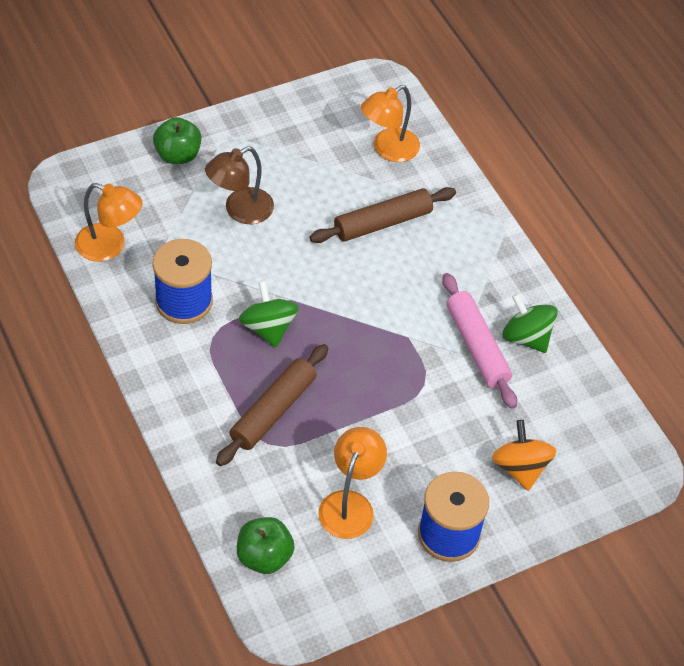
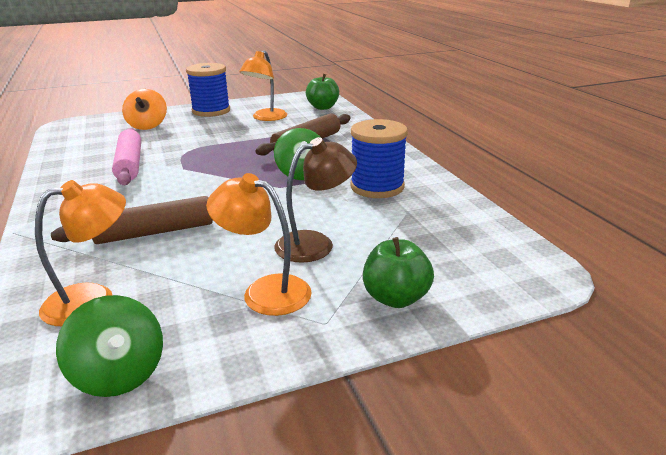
camera: 170 degrees left, 25 degrees down
(110, 246) = (460, 219): orange lamp -> orange lamp (265, 291)
(526, 337) = (83, 167): green spinning top -> green spinning top (119, 374)

